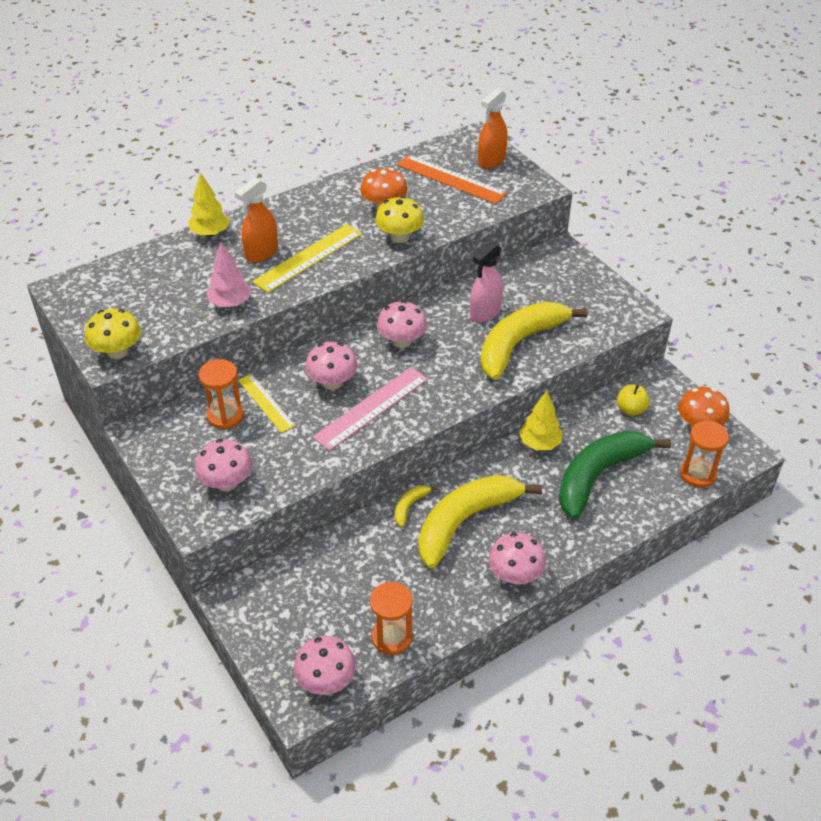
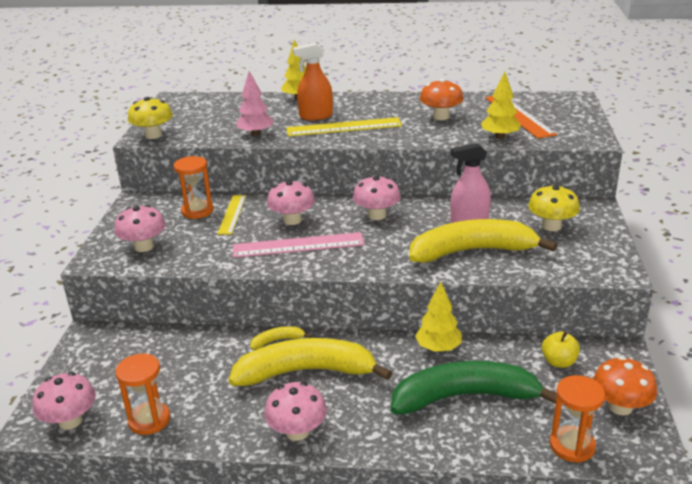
camera: 40 degrees right, 15 degrees down
(399, 237) = (428, 135): yellow mushroom -> yellow mushroom (551, 226)
(463, 214) = (500, 137): none -> yellow tree
(491, 161) = (570, 114): orange spray bottle -> none

